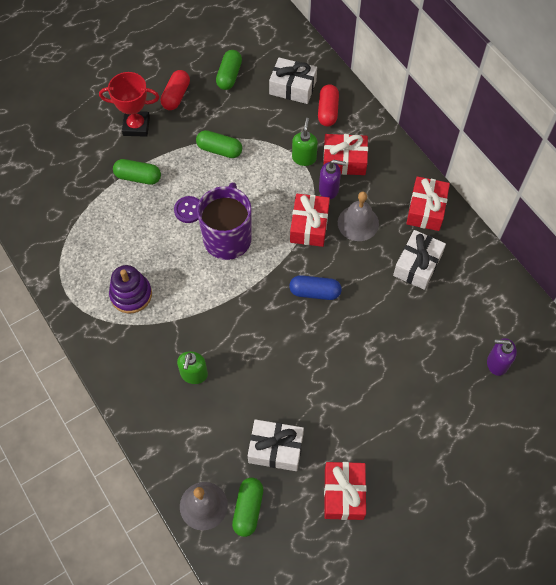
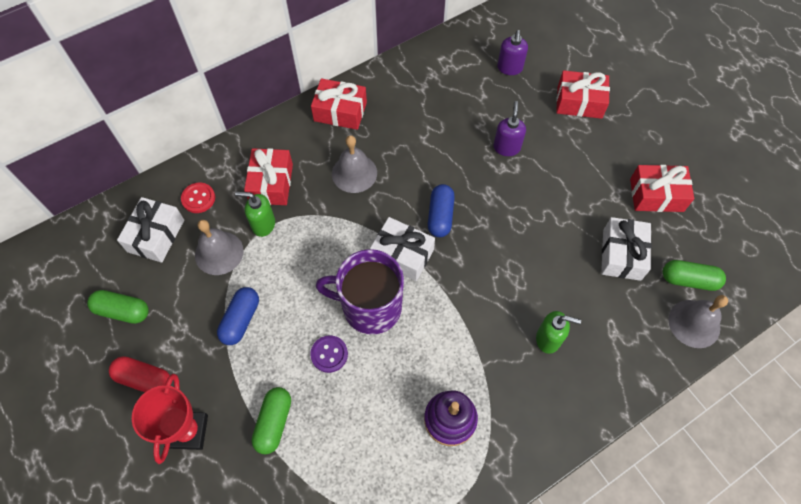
camera: 90 degrees left, 0 degrees up
(219, 150) = (241, 320): green capsule -> blue capsule
(277, 130) = (219, 253): none -> grey bell
(309, 226) = (356, 220): red gift -> red gift (579, 102)
(328, 111) = (198, 198): red capsule -> red button
(329, 189) = (309, 200): purple soap dispenser -> purple soap dispenser (506, 147)
(417, 265) = (406, 123): white gift -> white gift (402, 255)

